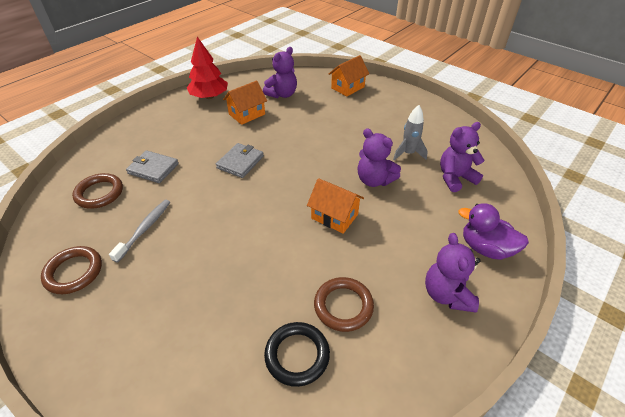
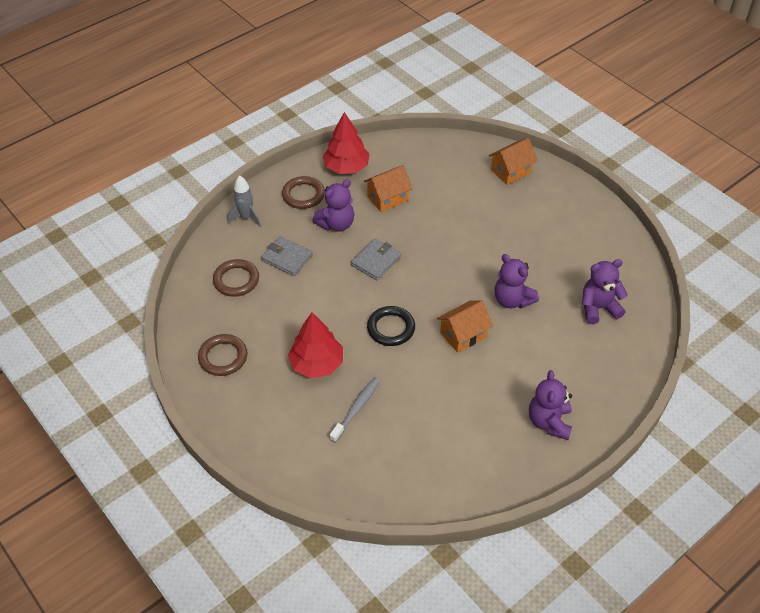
camera: 10 degrees right, 5 degrees up
(145, 229) = (282, 324): grey toothbrush -> grey toothbrush (356, 409)
(182, 265) = (317, 364): none -> red tree
(282, 94) = (431, 173): purple teddy bear -> purple teddy bear (336, 224)
(297, 355) = (409, 451): black ring -> black ring (391, 328)
(334, 216) = (463, 335): orange house -> orange house turned 75 degrees counterclockwise
(343, 306) = (455, 419): brown ring -> brown ring (303, 195)
(408, 153) = (557, 272): grey rocket -> grey rocket (246, 218)
(485, 248) = (601, 386): purple duck -> none

